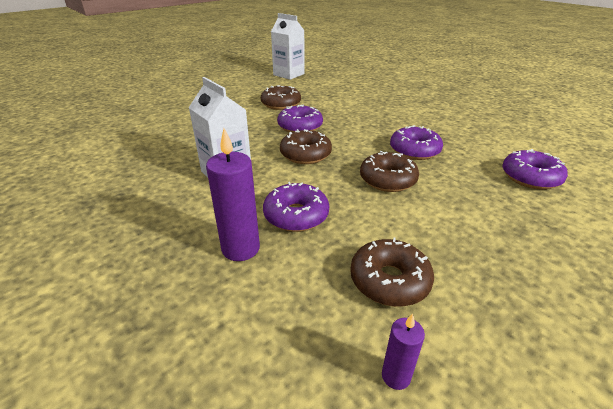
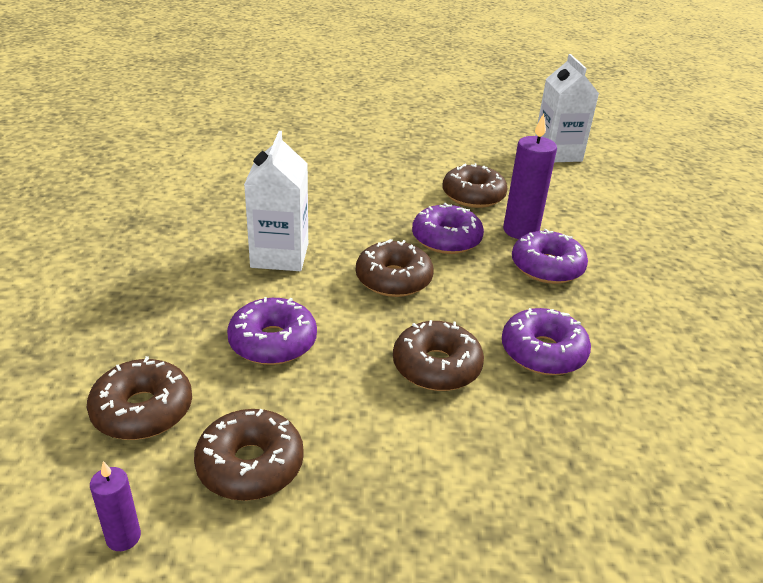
camera: 40 degrees right, 0 degrees up
(240, 248) = (179, 341): purple candle -> purple candle (520, 231)
(283, 300) = (142, 410): none -> brown donut
(530, 177) = (652, 493): purple donut -> purple donut (547, 267)

